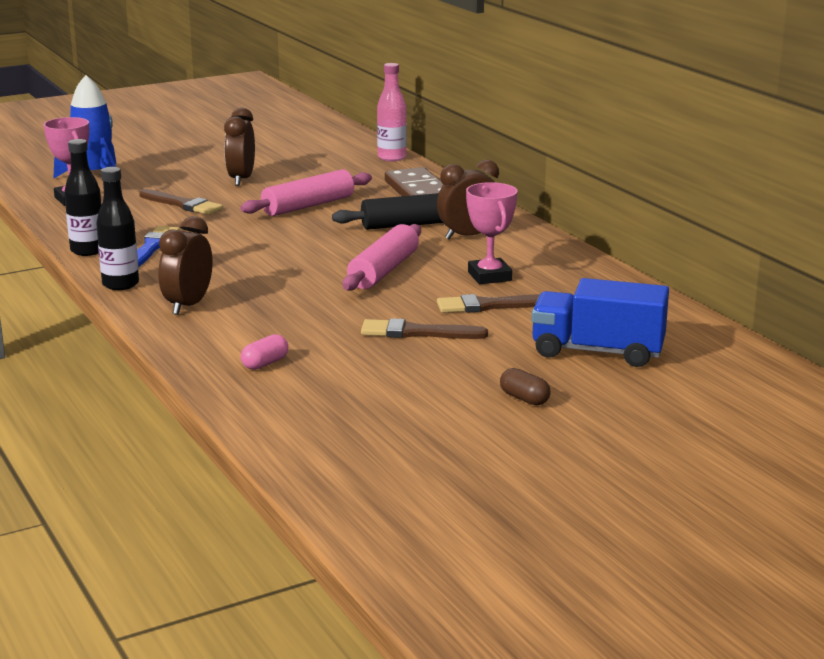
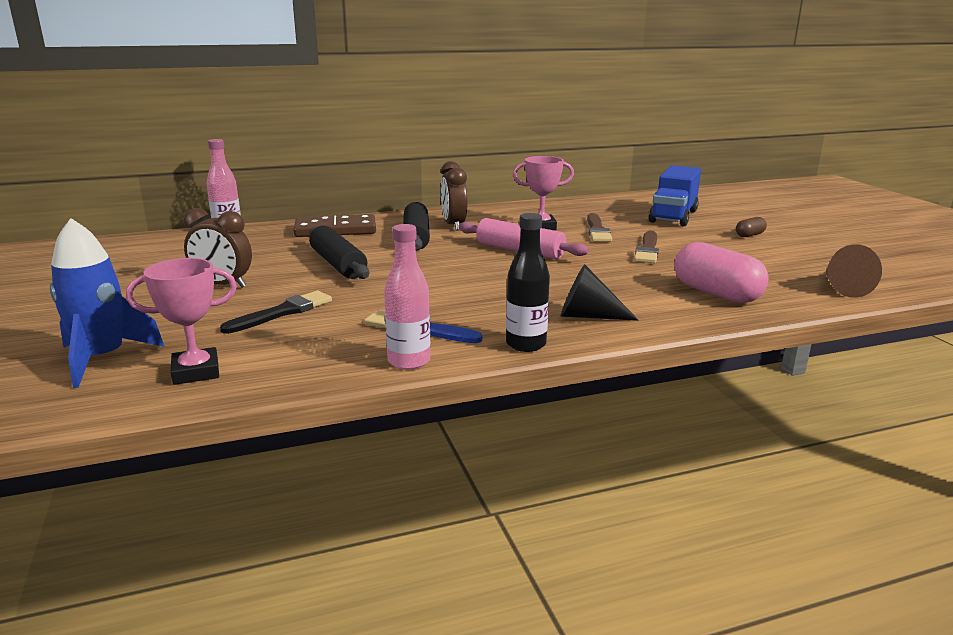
camera: 80 degrees left, 0 degrees up
(88, 251) = (409, 361): black bottle -> pink bottle
(182, 204) = (282, 312): brown brush -> black brush
(188, 305) = (588, 316): brown clock -> black cone
(265, 363) = (716, 293): pink capsule -> pink capsule, size x2.12
(304, 437) = (842, 288): none -> brown cone
(308, 206) = (338, 264): pink rolling pin -> black rolling pin

